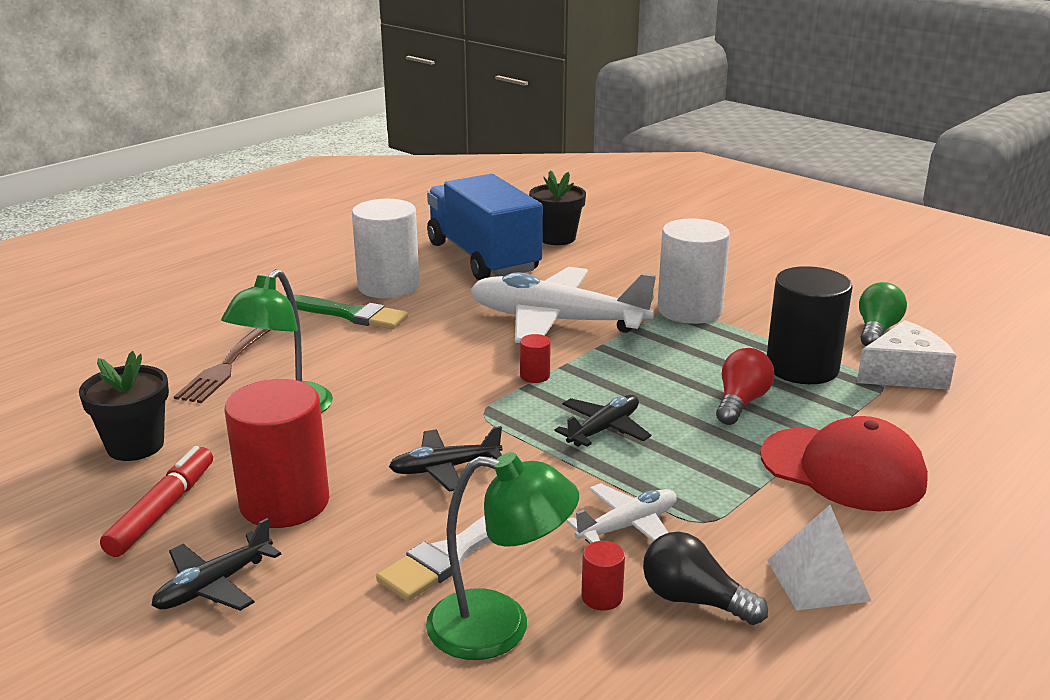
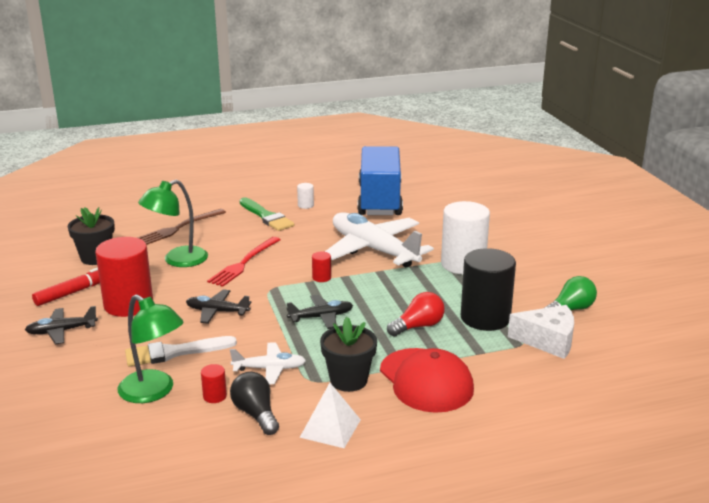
camera: 30 degrees right, 0 degrees up
(388, 286) = (305, 205): white cylinder -> white cylinder, size x0.41
(397, 387) = (244, 263): none -> red fork
(557, 238) = (440, 198): black flower pot -> black flower pot (348, 380)

